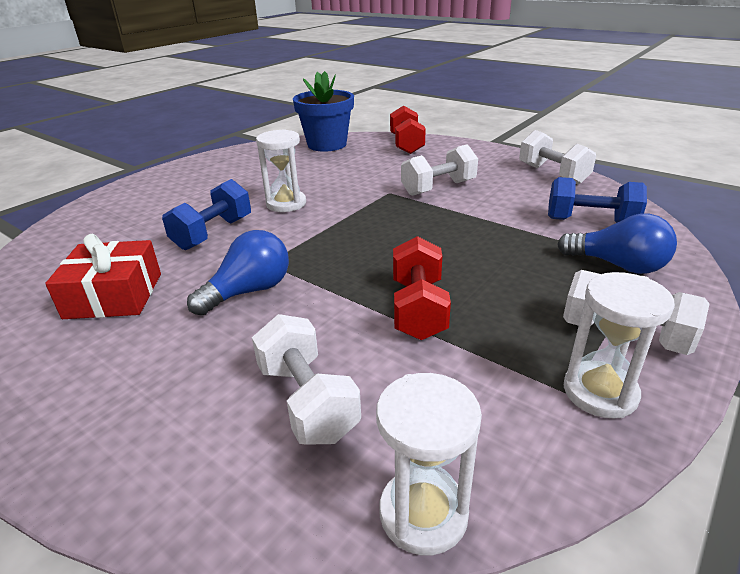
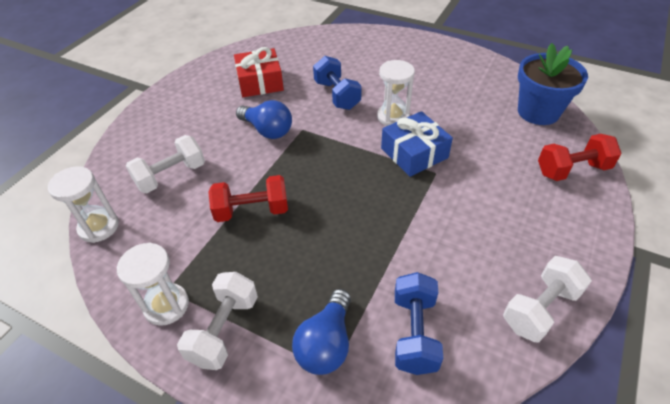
camera: 80 degrees right, 15 degrees up
(213, 233) = (337, 95): blue dumbbell -> blue dumbbell turned 45 degrees clockwise
(355, 199) = (414, 153): none -> blue gift
(438, 188) = (458, 206): white dumbbell -> none

